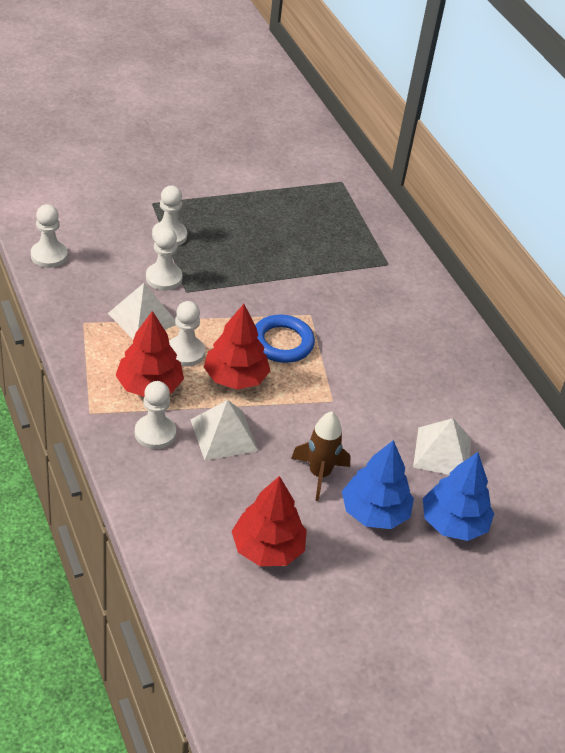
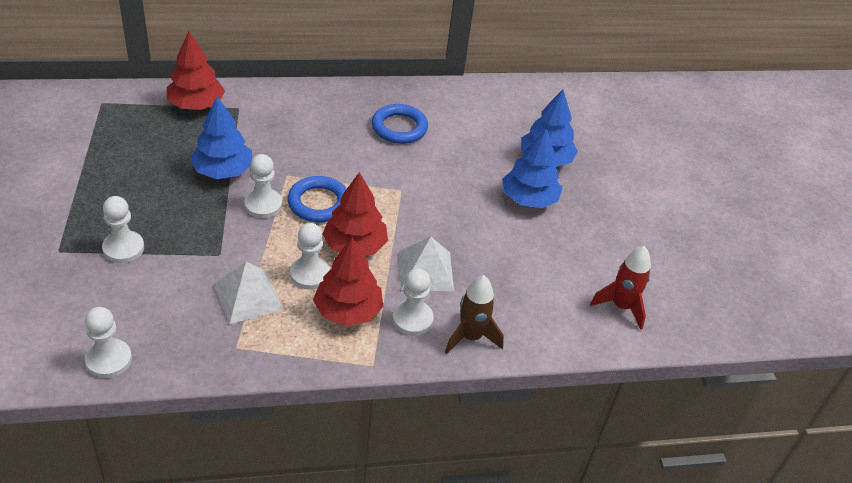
camera: 75 degrees left, 0 degrees up
(164, 278) = (191, 267): white pawn -> white pawn (263, 205)
(237, 612) = (621, 306): none -> red rocket
(267, 548) = (558, 272): red tree -> red tree (196, 104)
(293, 272) = (223, 171): none -> blue tree
(319, 474) = (484, 220): brown rocket -> brown rocket (471, 337)
(431, 385) = (399, 128): none -> blue ring
(442, 452) = (473, 144): white pyramid -> none

